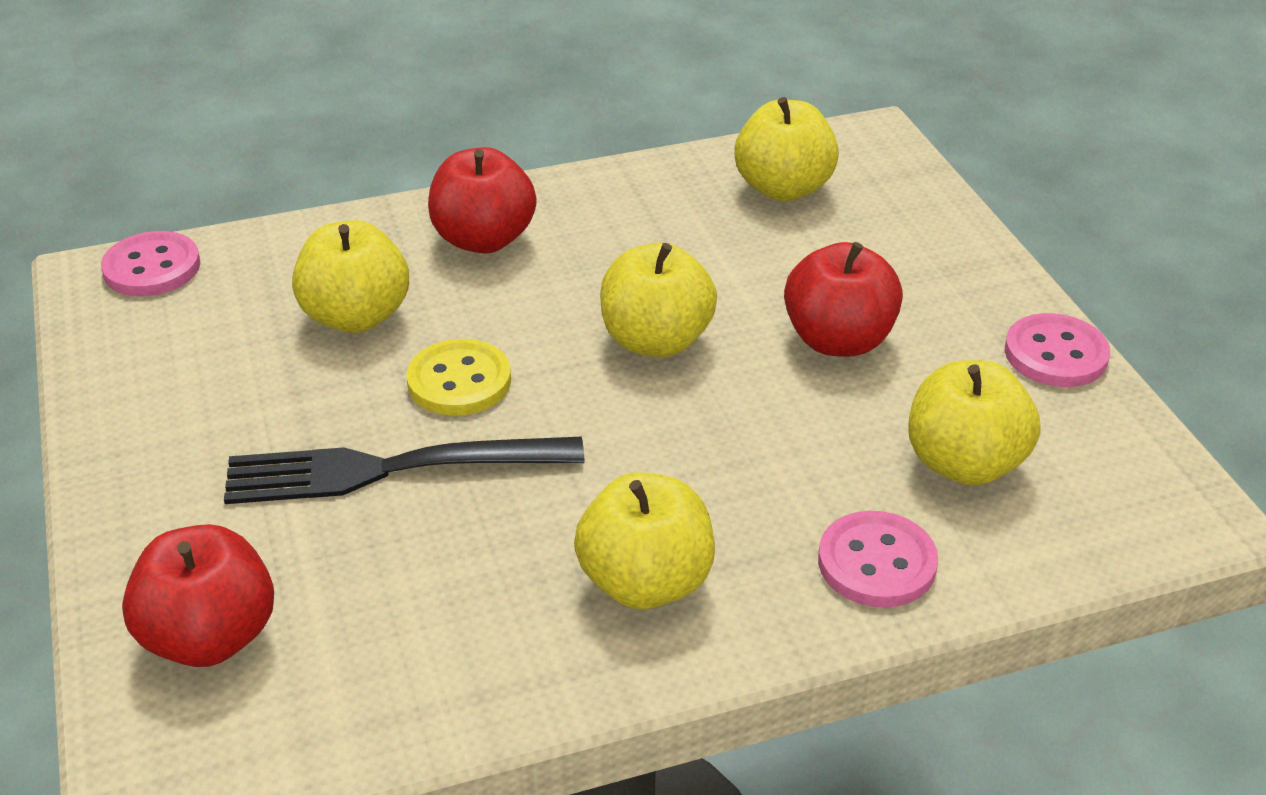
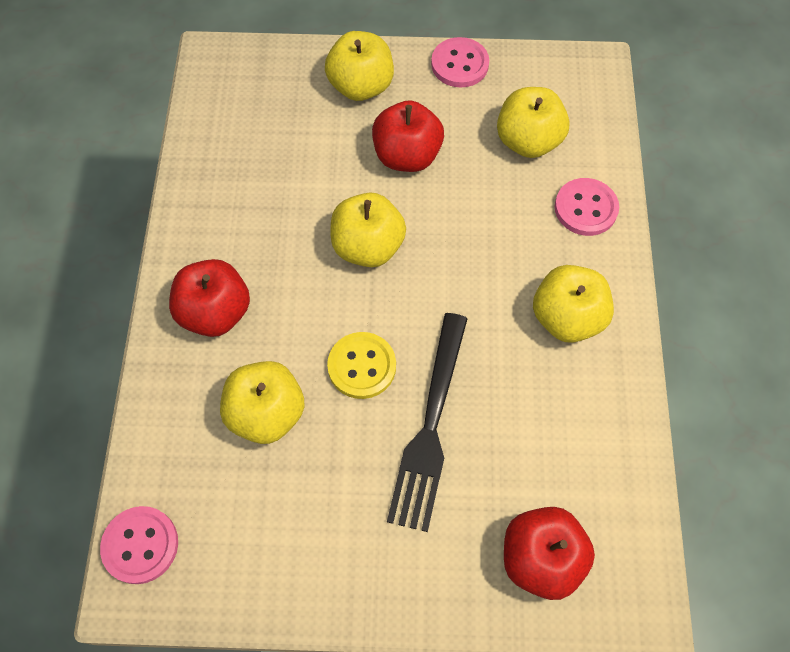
camera: 70 degrees left, 25 degrees up
(783, 188) = (245, 125): yellow apple -> yellow apple (361, 86)

